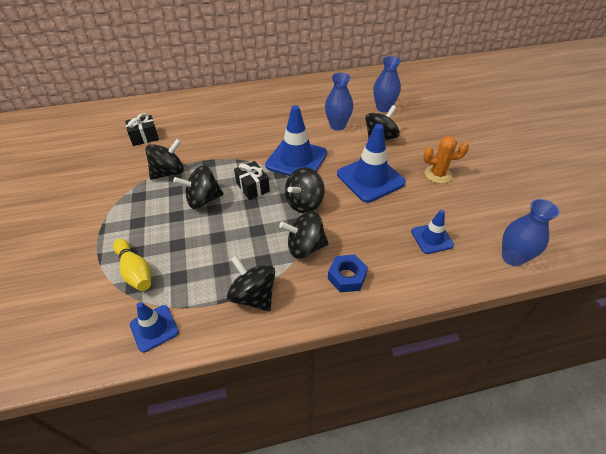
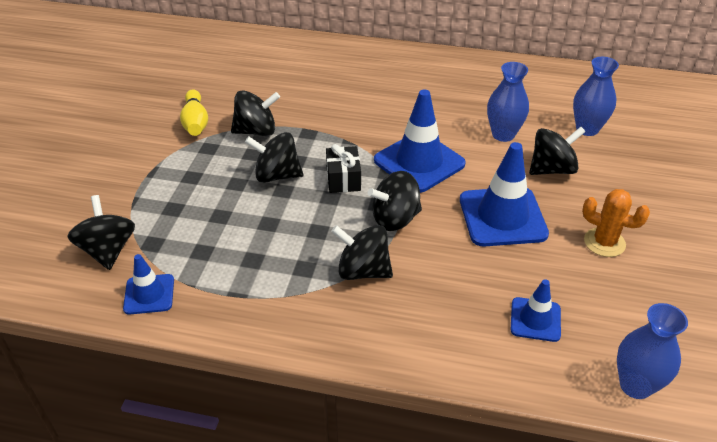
camera: 25 degrees right, 5 degrees down
(135, 271) = (162, 229): yellow bowling pin -> yellow bowling pin (195, 122)
(144, 137) = (252, 80): black gift -> none
(253, 296) = (270, 302): black spinning top -> black spinning top (108, 250)
(347, 277) = (391, 323): blue nut -> none

